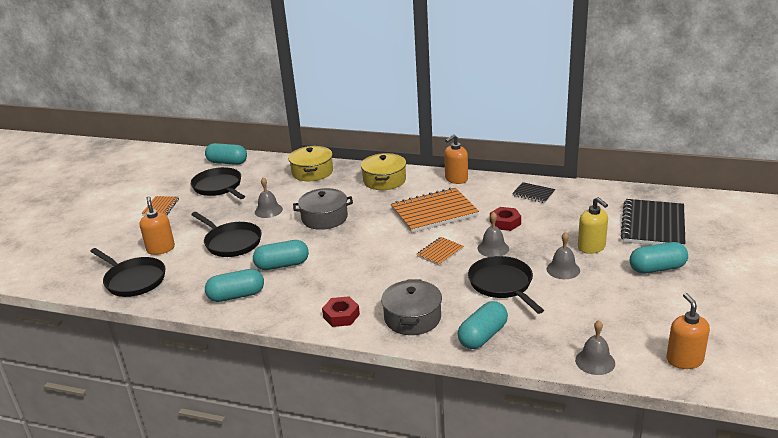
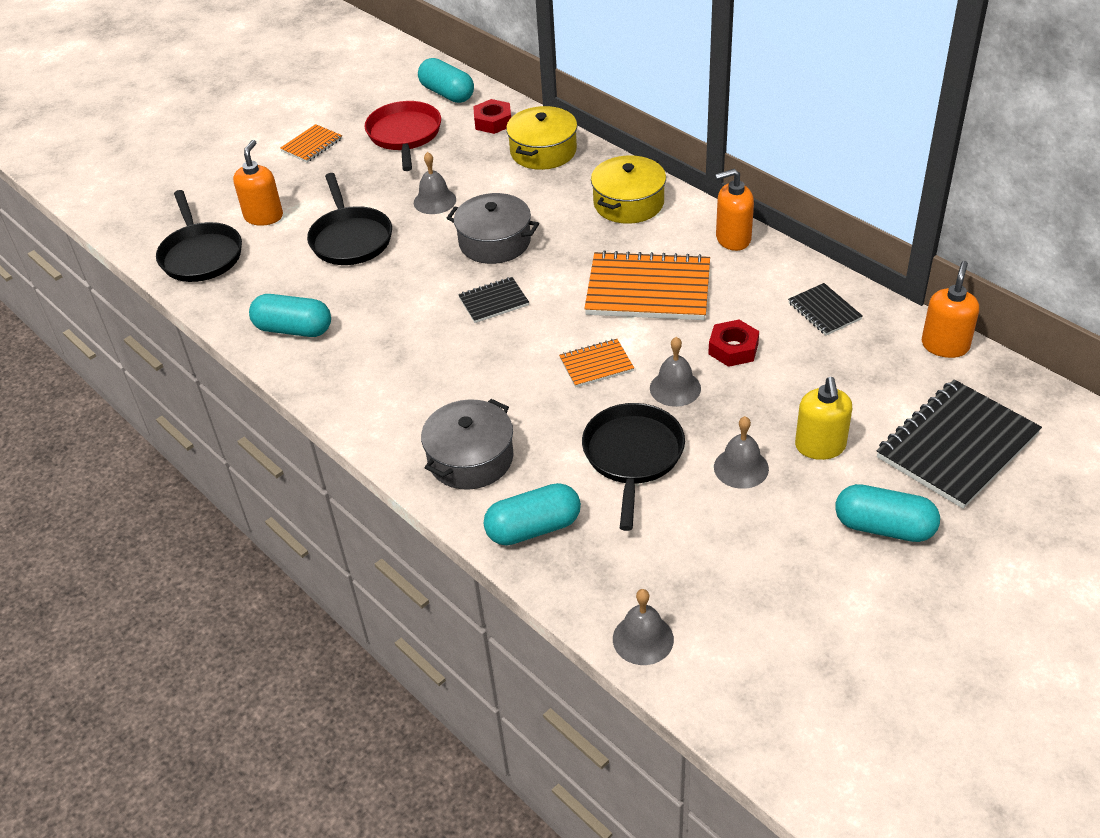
camera: 30 degrees right, 15 degrees up
(219, 187) = (405, 135): black pan -> red pan
(282, 265) = (382, 302): turquoise capsule -> none
(341, 316) = (388, 415): red nut -> red nut (493, 122)
(351, 244) = (493, 302): none -> black notebook
(684, 360) = (769, 697): orange soap dispenser -> orange soap dispenser (945, 345)

